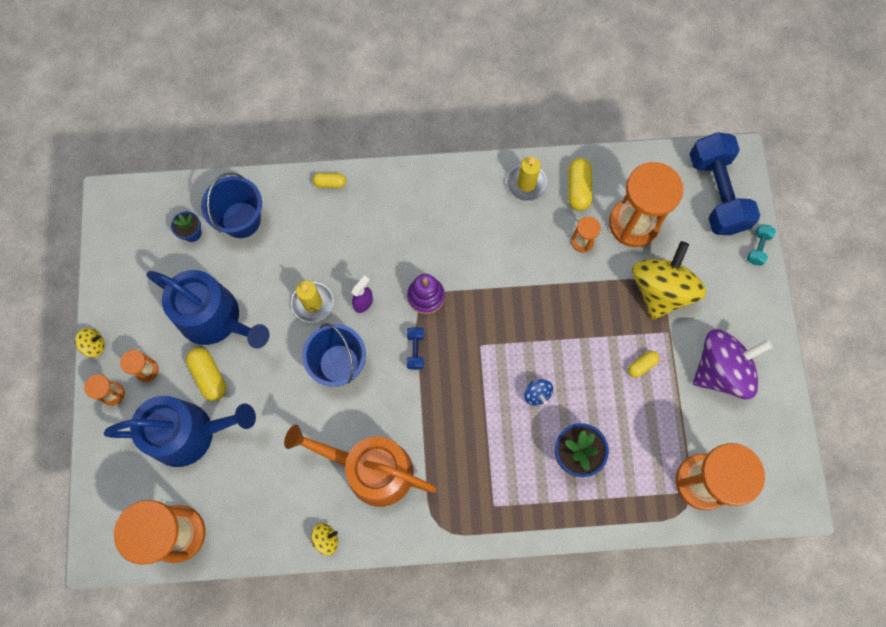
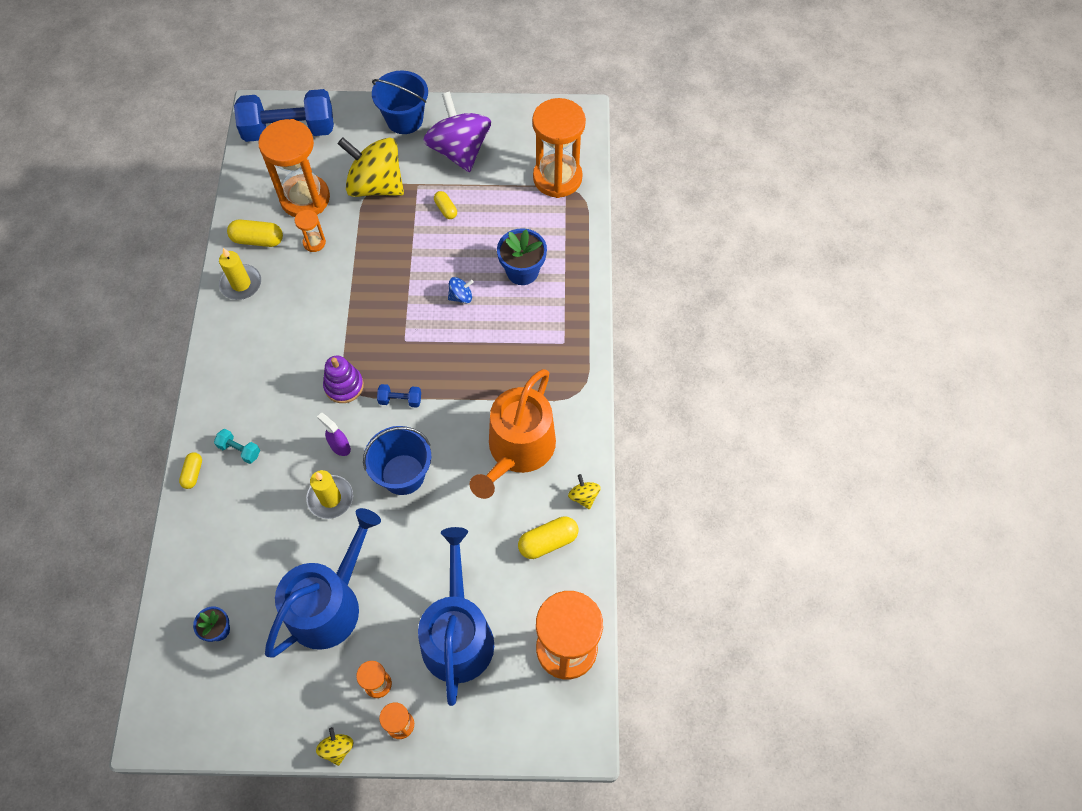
camera: 85 degrees left, 10 degrees down
(209, 376) = (396, 612): yellow capsule -> yellow capsule (548, 541)
(241, 220) = (215, 572): blue bucket -> blue bucket (404, 119)
(757, 248) = (350, 107): turquoise dumbbell -> turquoise dumbbell (239, 450)

